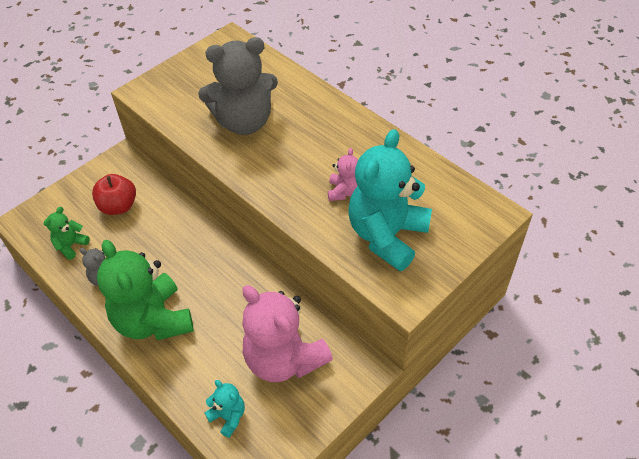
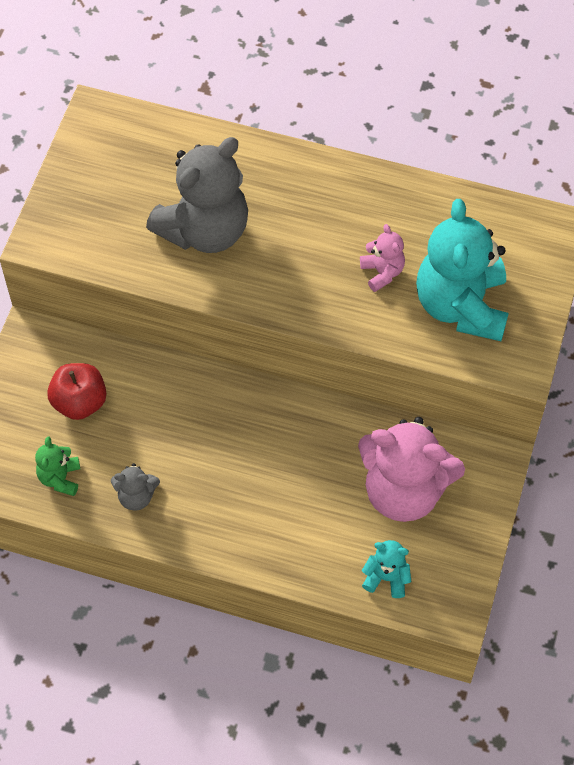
camera: 30 degrees left, 10 degrees up
(153, 320) = (230, 518): green teddy bear -> none

